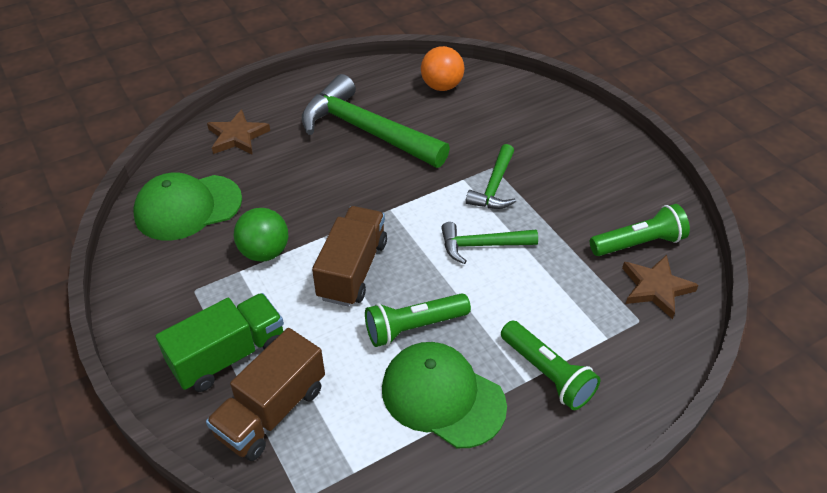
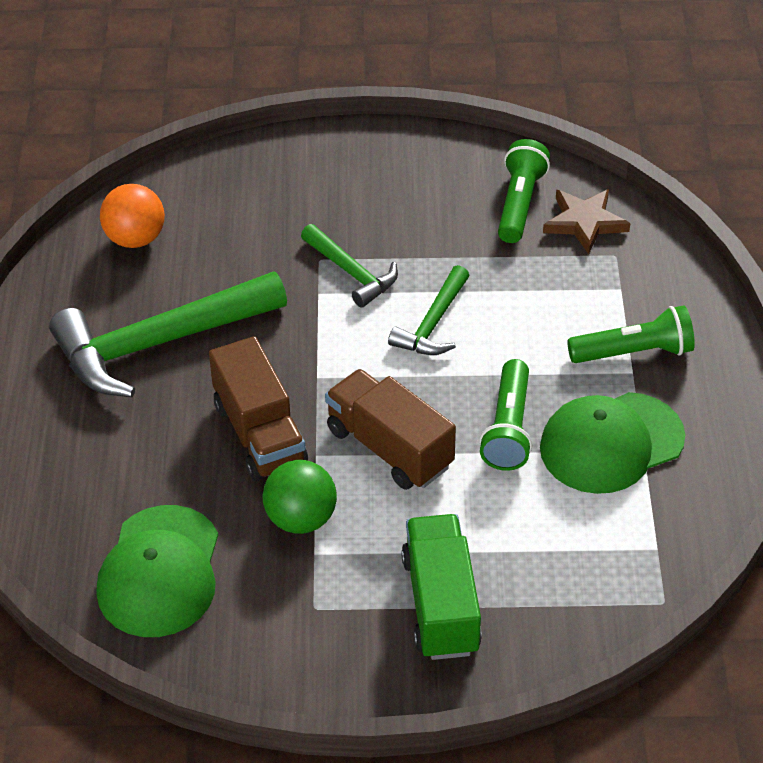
camera: 60 degrees left, 0 degrees up
(237, 136) = (58, 476): brown star -> none
(271, 411) = (542, 590): brown truck -> brown truck (259, 433)

